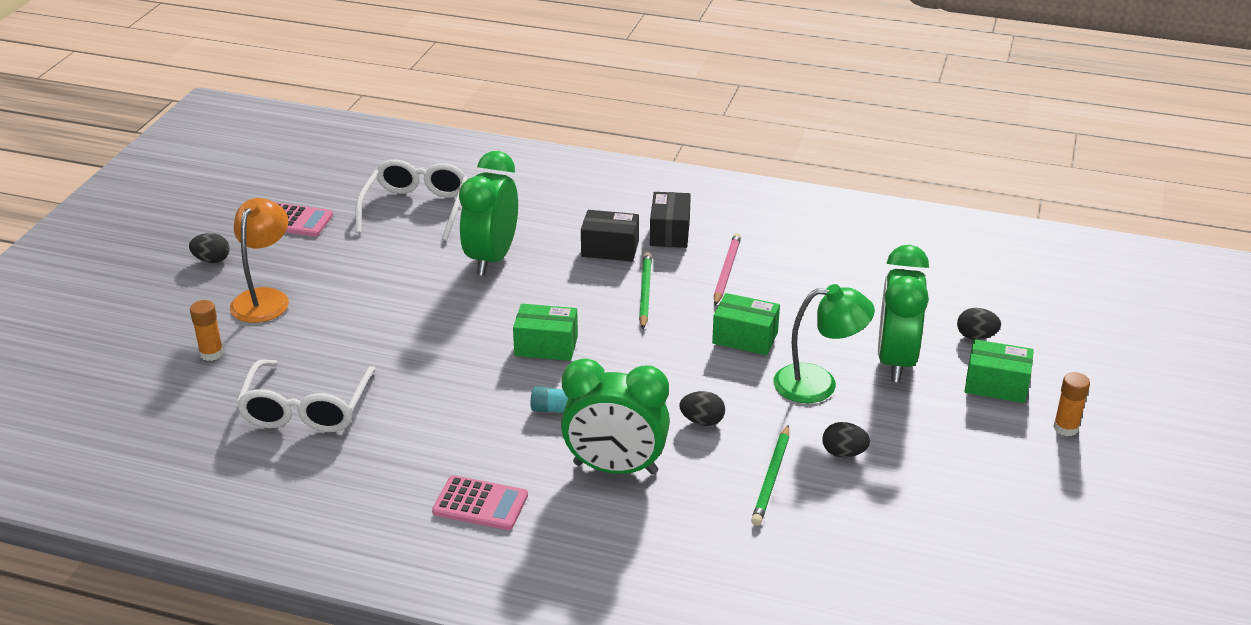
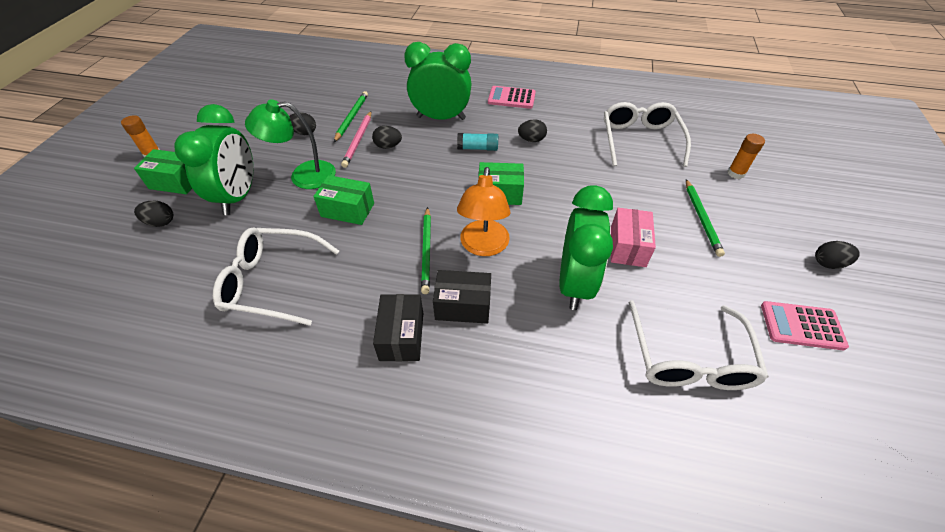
camera: 175 degrees right, 15 degrees up
(264, 298) = (742, 223): orange lamp -> orange lamp (483, 246)
(308, 306) = (702, 218): none -> green pencil
(416, 284) = (627, 247): none -> pink box
(475, 419) = (531, 140): none -> black egg
(726, 271) = (350, 282): pink pencil -> pink pencil (358, 140)
(809, 275) = (272, 282): none -> white glasses

